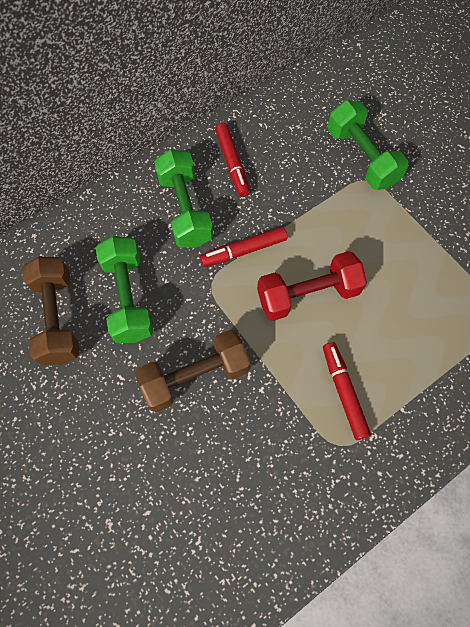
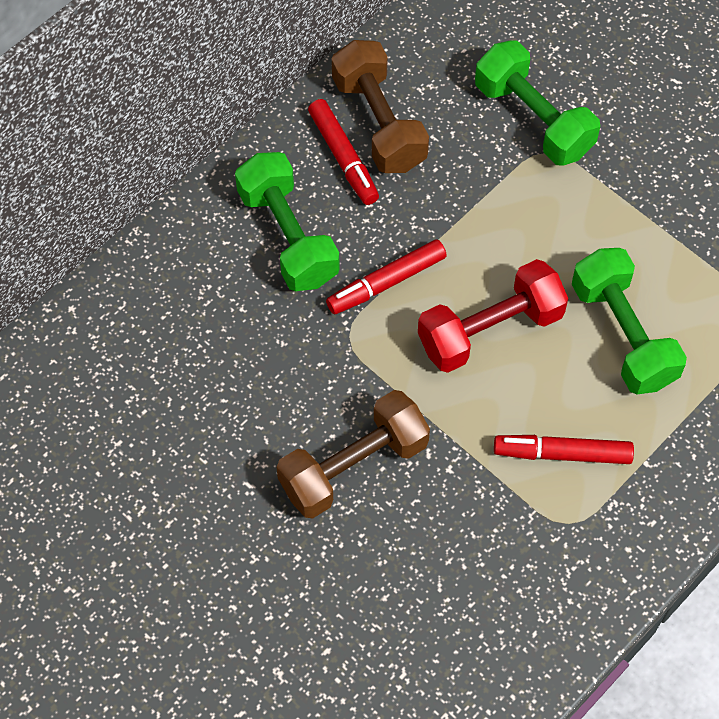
camera: 10 degrees left, 5 degrees down
(57, 318) = (138, 420): brown dumbbell -> brown dumbbell (379, 123)
(128, 298) = (234, 375): green dumbbell -> green dumbbell (623, 335)
(344, 392) = (563, 454): red marker -> red marker turned 60 degrees counterclockwise

